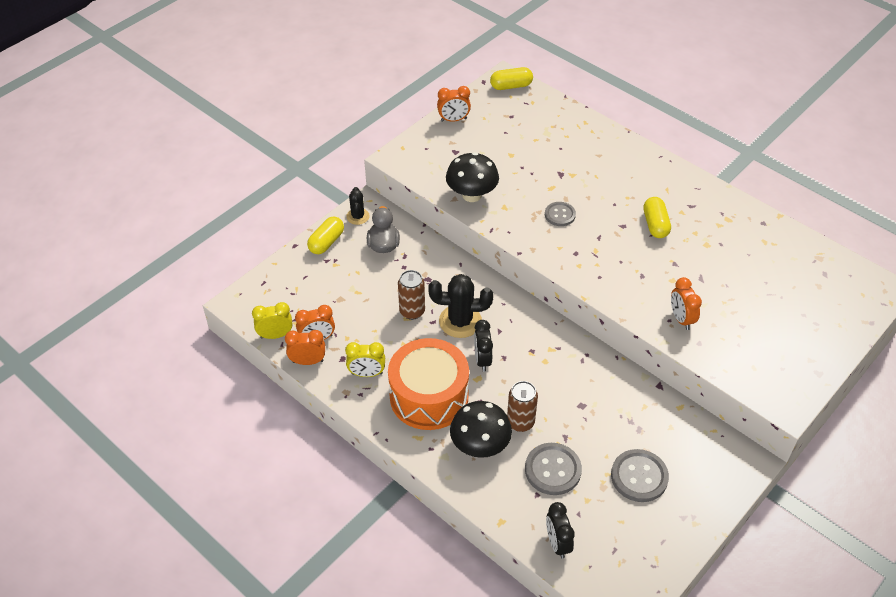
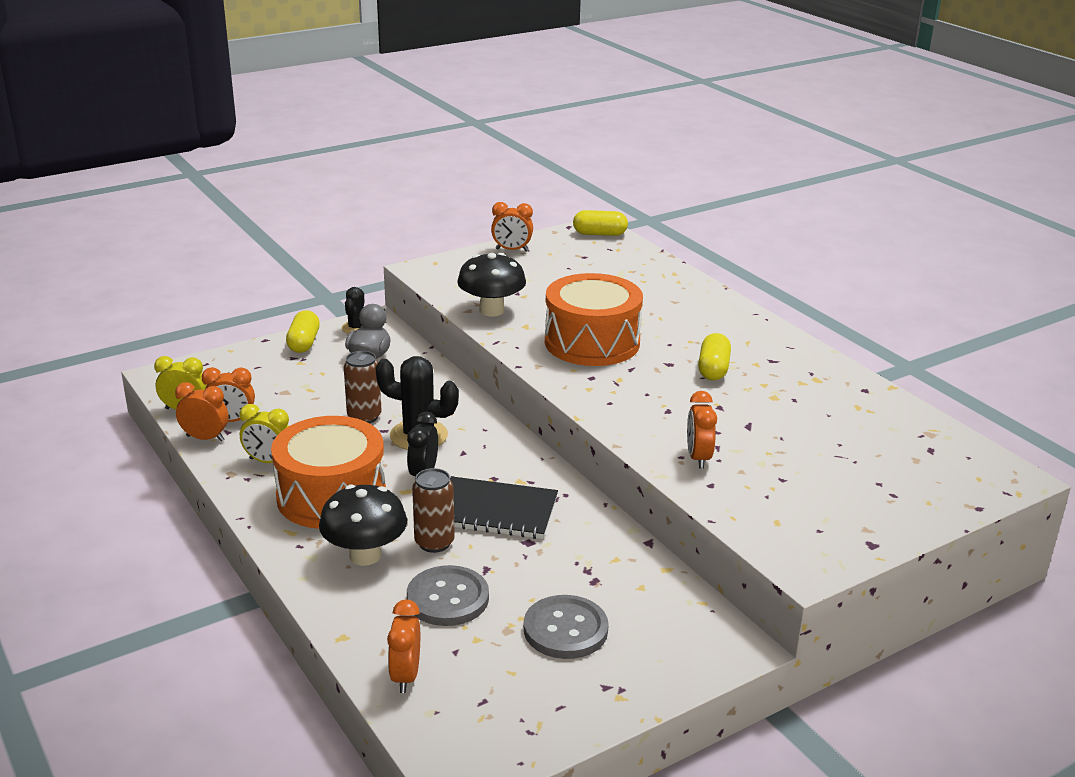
camera: 15 degrees right, 20 degrees down
(326, 242) = (304, 343): yellow capsule -> yellow capsule turned 45 degrees counterclockwise
(547, 382) = (495, 511): none -> black notebook
(557, 543) = (405, 676): black clock -> orange clock
(560, 215) = (592, 342): grey button -> orange drum

